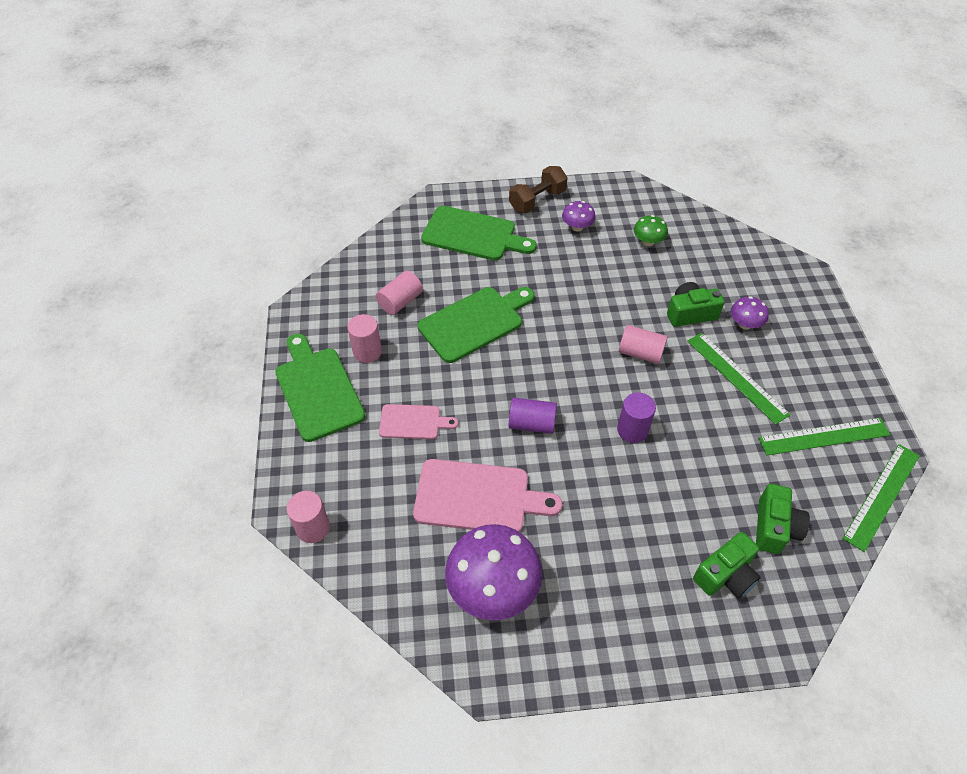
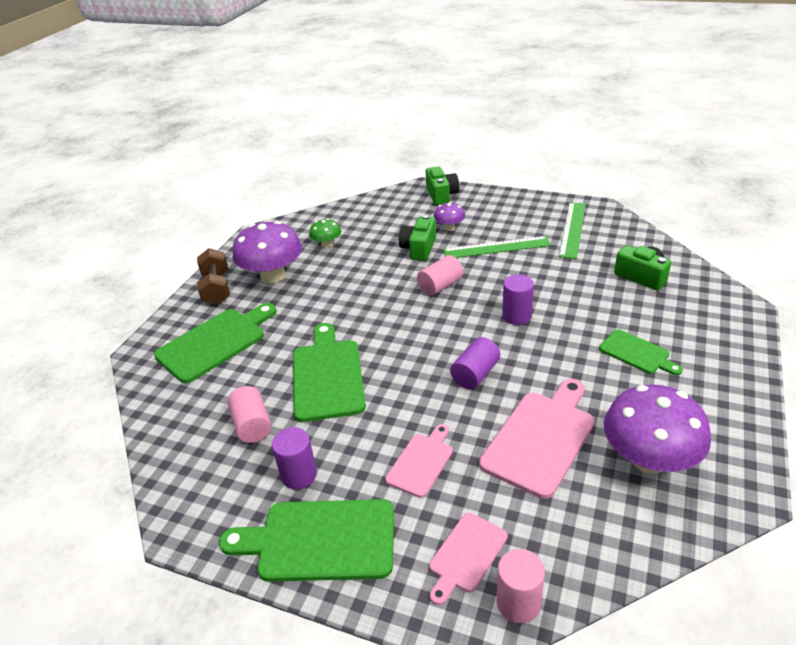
camera: 60 degrees left, 15 degrees down
(340, 482) = (466, 555): none -> pink cutting board
(367, 352) = (299, 475): pink cylinder -> purple cylinder
(577, 227) = (273, 275): purple mushroom -> purple mushroom, size x2.02
(635, 549) = (637, 353): none -> green cutting board
(725, 575) = (676, 313): green camera -> green camera (441, 195)
(882, 496) = (633, 224): green ruler -> none

